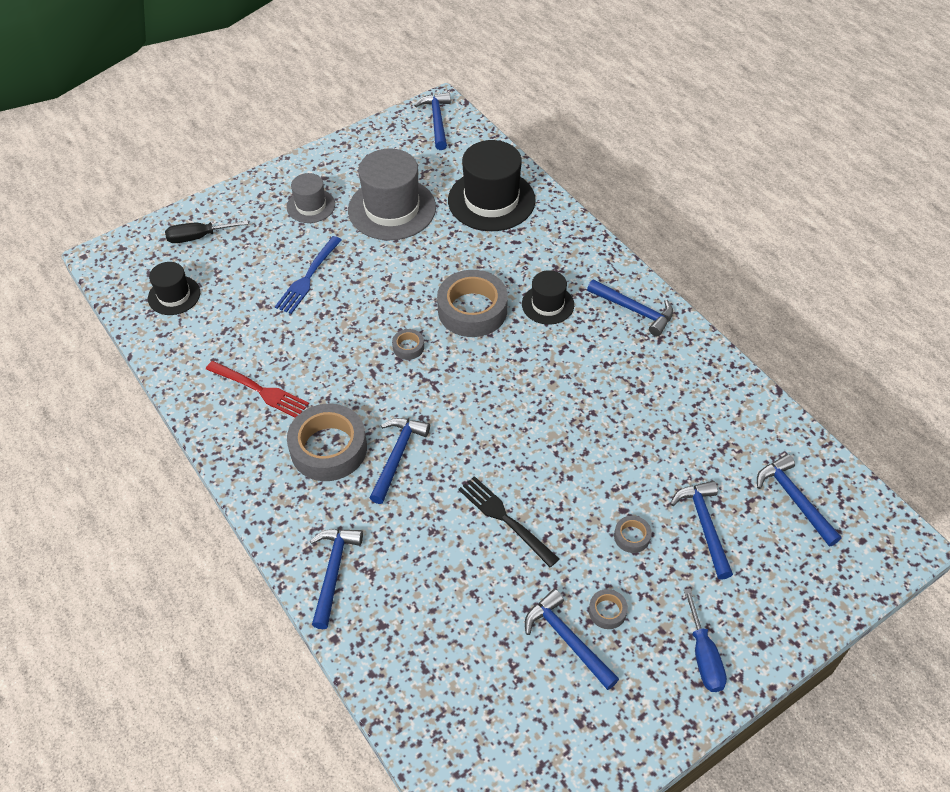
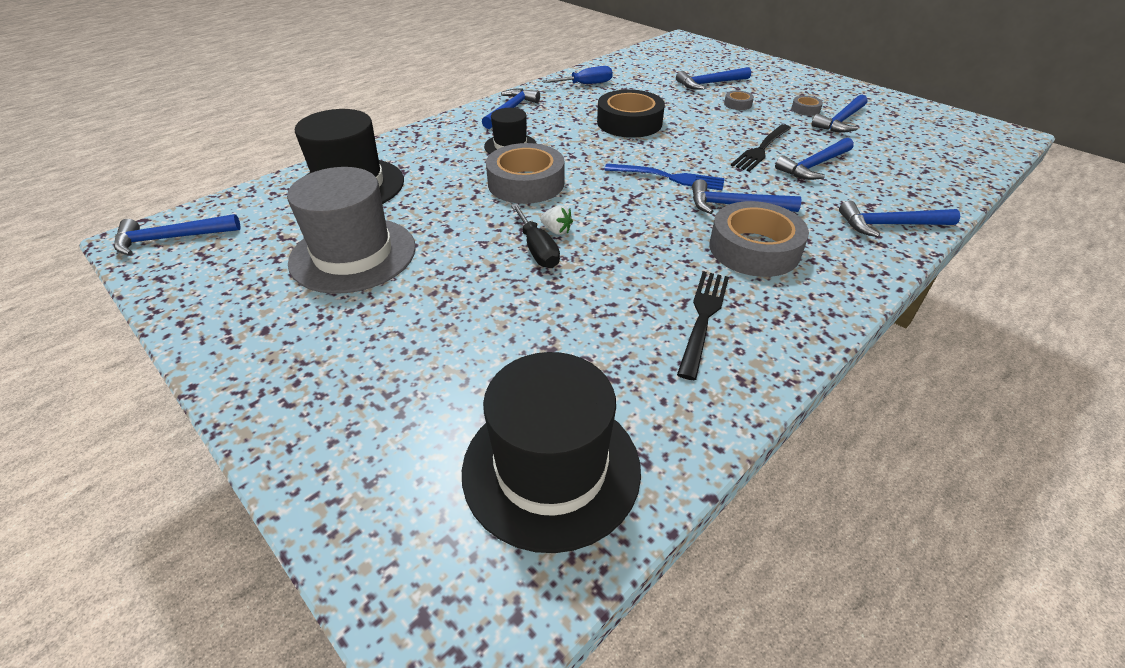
camera: 100 degrees left, 10 degrees down
(174, 295) = (551, 468): black hat -> black hat, size x1.81
(198, 237) = (395, 471): black screwdriver -> black screwdriver (537, 249)
(260, 390) = (703, 318): red fork -> black fork
(308, 277) = (489, 309): blue fork -> blue fork (668, 177)
(311, 206) = (332, 333): grey hat -> none
(391, 322) = (556, 231): none -> white strawberry
(408, 347) = (590, 215): grey tape -> none
(589, 410) = (629, 123): none -> black tape
(703, 656) = (807, 82): blue screwdriver -> blue screwdriver (586, 84)
(794, 499) = (669, 61): blue hammer -> blue hammer (814, 166)

